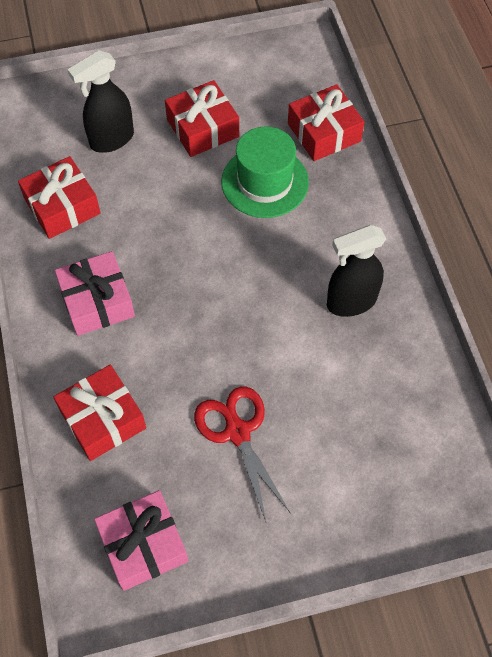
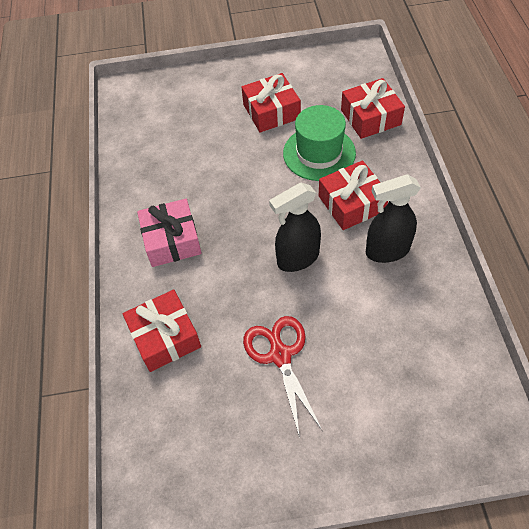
camera: 10 degrees right, 5 degrees down
(62, 206) = (152, 166): red gift -> red gift (351, 203)
(111, 139) = (197, 118): black spray bottle -> black spray bottle (297, 258)
(143, 545) = (188, 450): pink gift -> none

